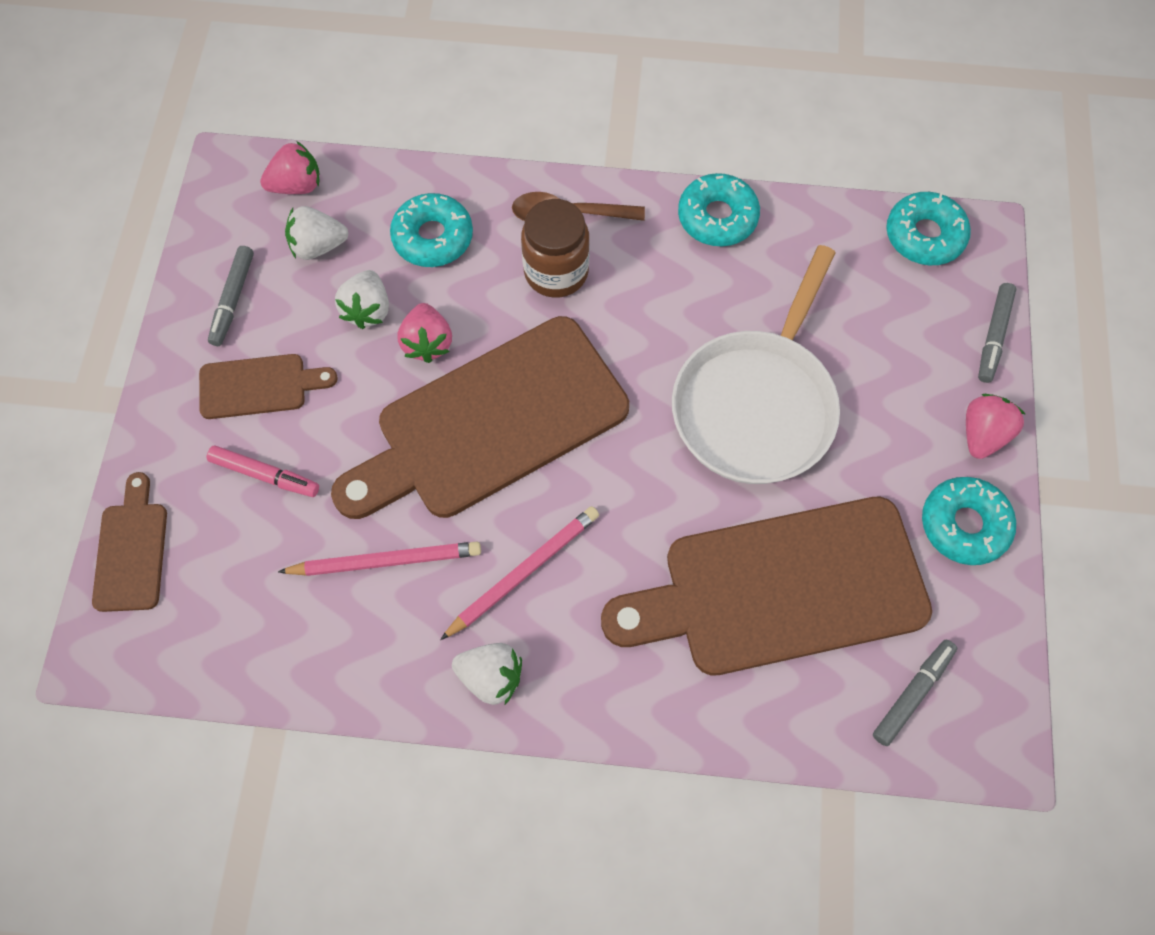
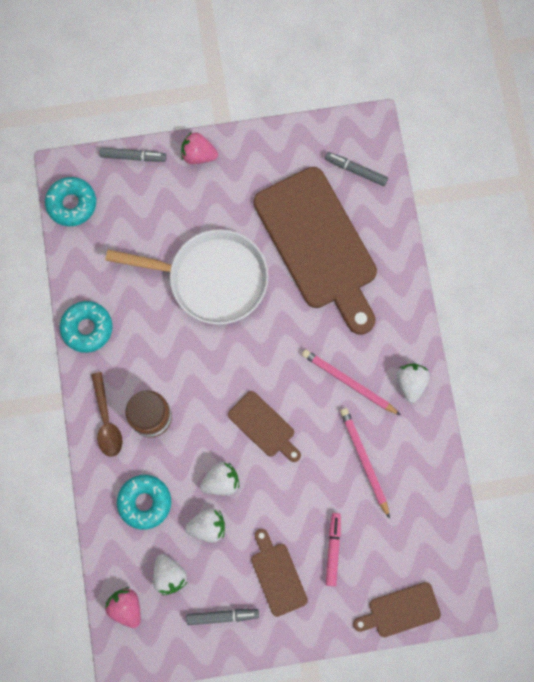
camera: 105 degrees left, 10 degrees up
(427, 343) = (221, 481): pink strawberry -> white strawberry
(492, 423) = (264, 426): brown cutting board -> brown cutting board, size x0.46
(964, 525) = (255, 158): turquoise donut -> none

